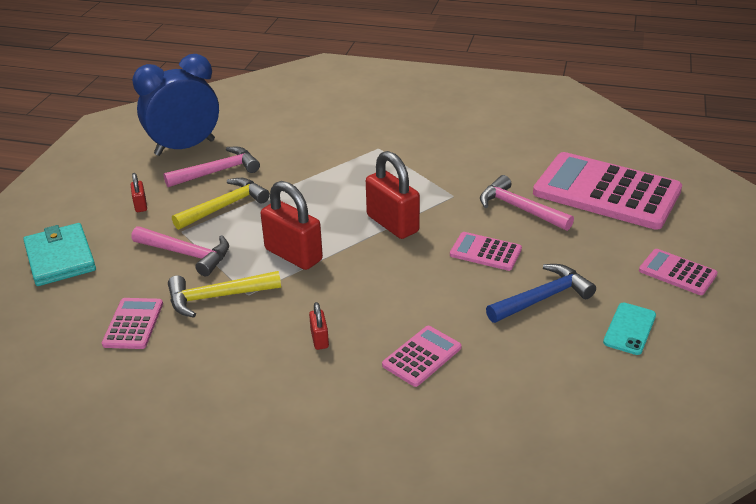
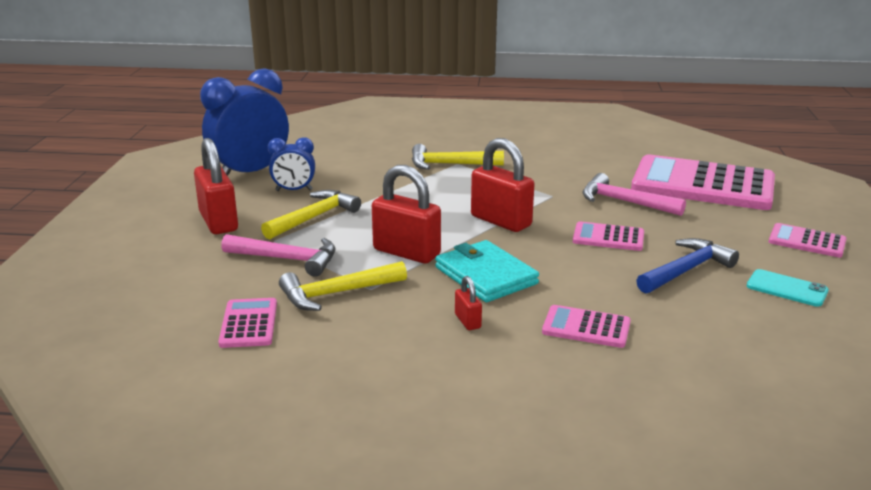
camera: 10 degrees left, 10 degrees down
(60, 258) = (141, 272): turquoise wallet -> turquoise wallet (485, 275)
(140, 205) = (218, 222): red padlock -> red padlock, size x2.13
(217, 172) = (294, 190): pink hammer -> blue clock
(371, 149) = (450, 164): none -> yellow hammer
(422, 356) = (586, 327): pink calculator -> pink calculator turned 105 degrees counterclockwise
(629, 329) = (786, 288): turquoise phone -> turquoise phone turned 75 degrees counterclockwise

